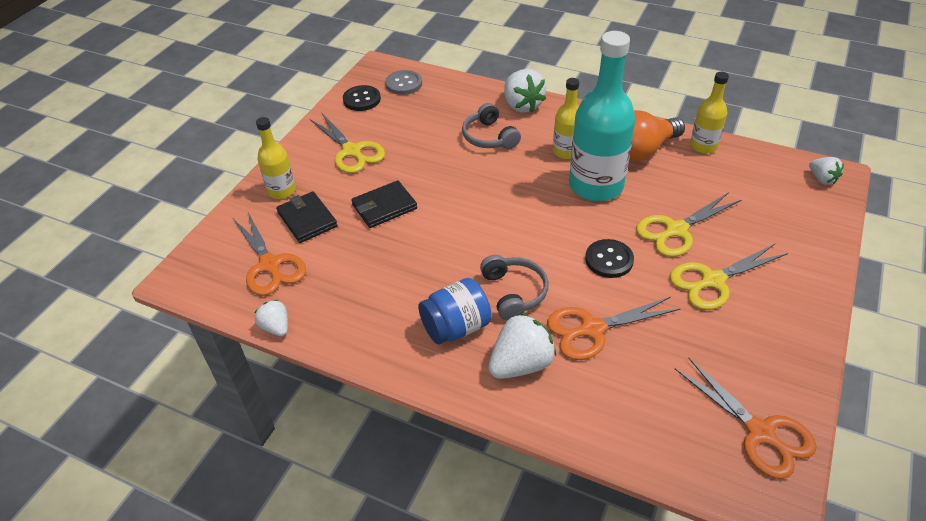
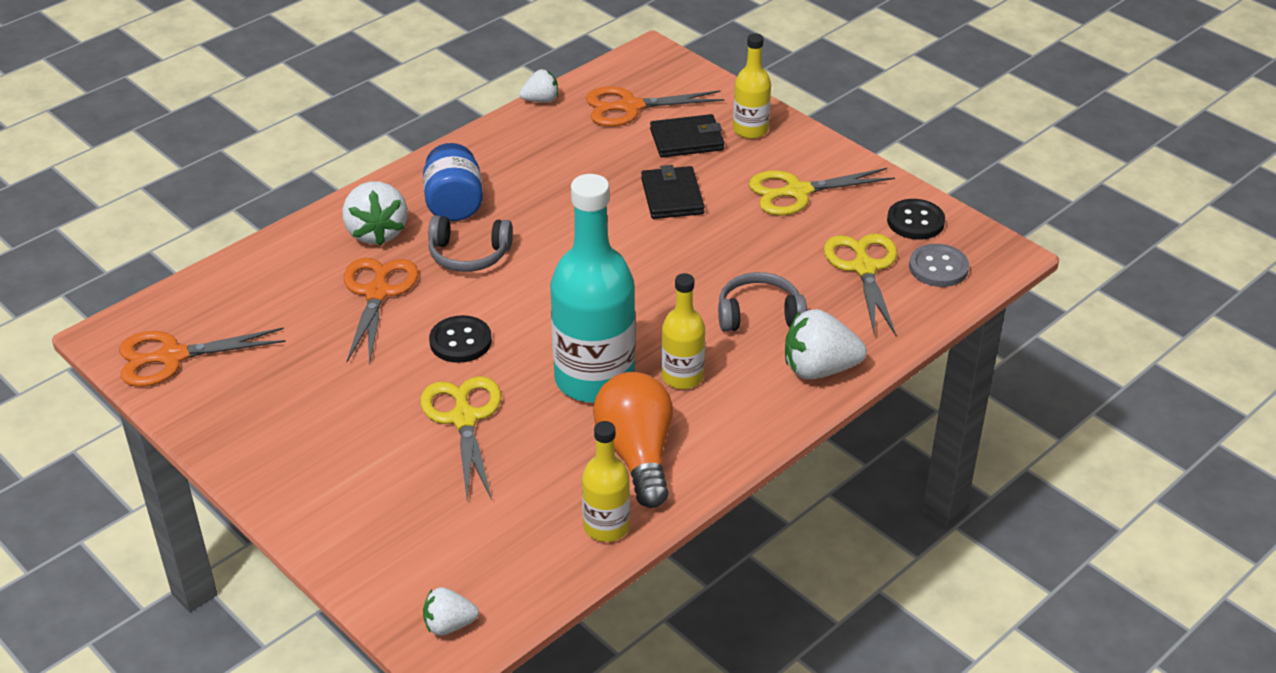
camera: 110 degrees right, 5 degrees down
(713, 281) = (365, 413): yellow scissors -> yellow scissors (864, 268)

